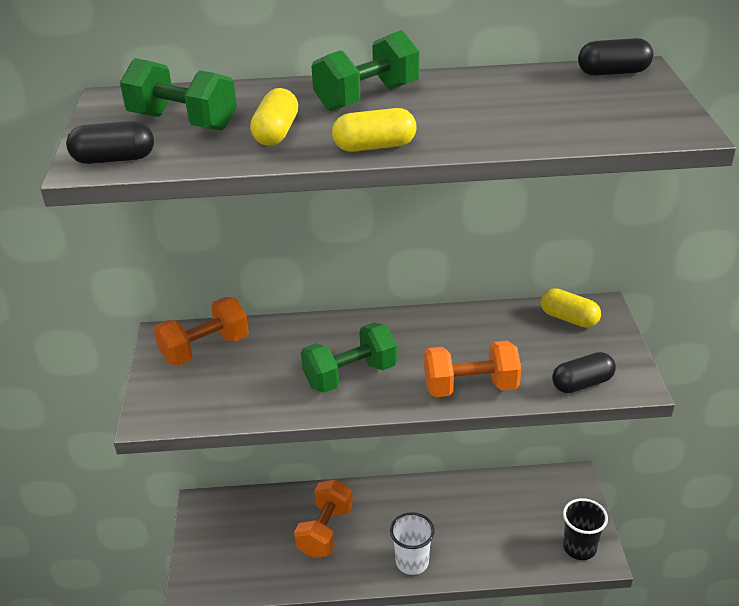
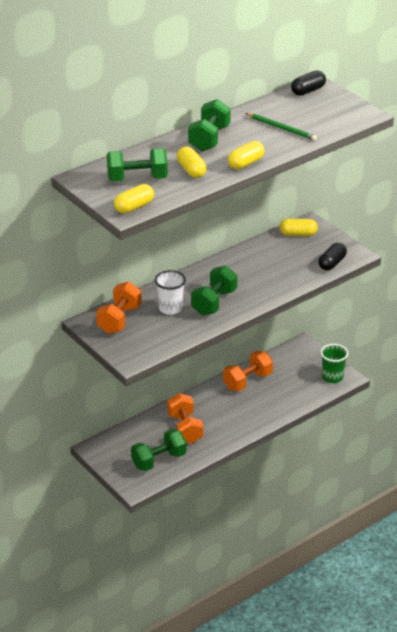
camera: 35 degrees left, 0 degrees up
(114, 159) = (134, 207): black capsule -> yellow capsule
(254, 562) = (159, 460): none -> green dumbbell
(412, 562) = (249, 422): white cup -> white cup (170, 308)
(470, 387) = (280, 285): orange dumbbell -> orange dumbbell (247, 381)
(502, 112) = (281, 128): none -> green pencil
(579, 548) = (332, 377): black cup -> green cup

